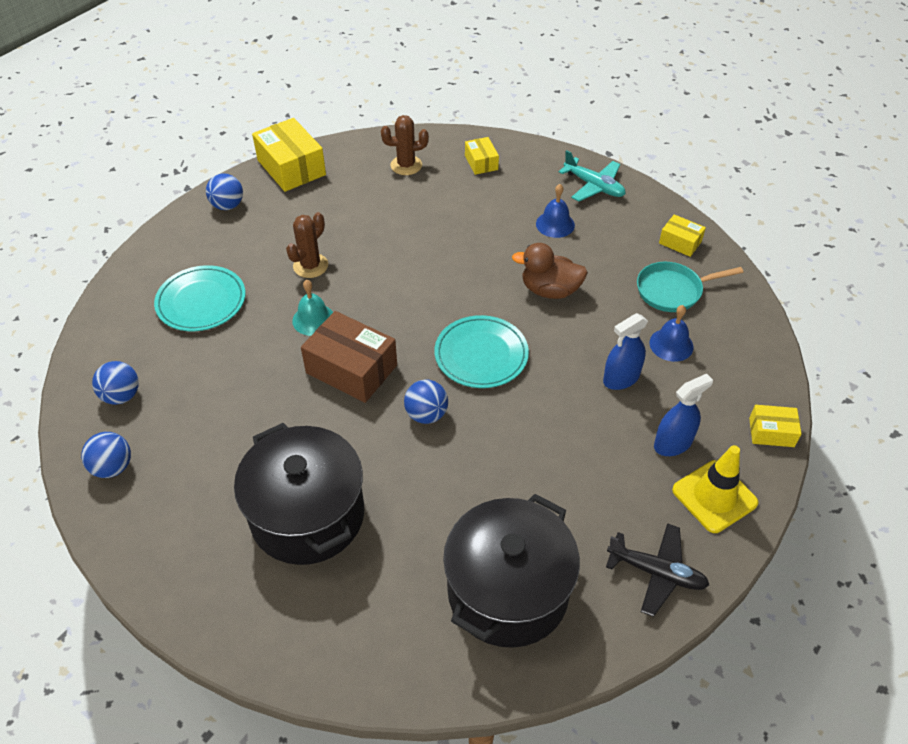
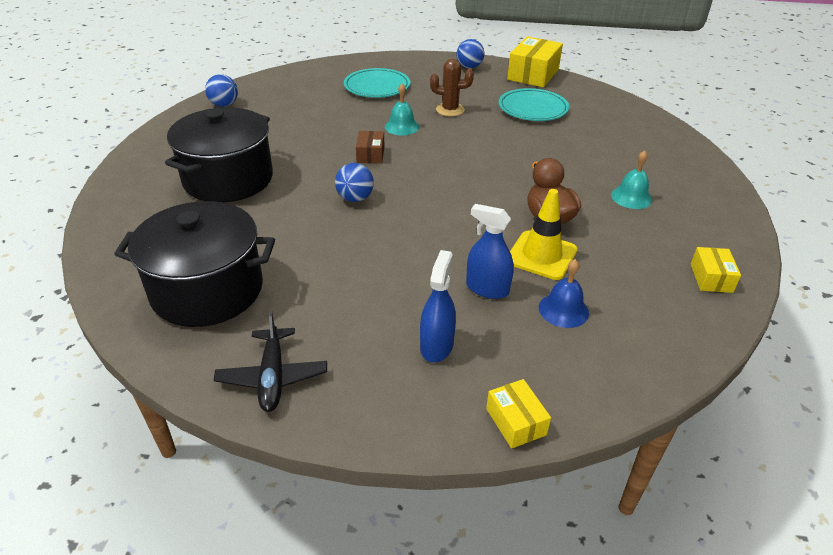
camera: 60 degrees right, 10 degrees down
(121, 396) = (279, 89): blue ball -> none
(351, 369) = (370, 155): brown box -> brown box, size x0.54
(406, 165) = (598, 112): brown cactus -> none
(481, 162) = (651, 141): yellow box -> none
(481, 355) = (439, 205): turquoise plate -> turquoise plate (533, 108)
(555, 224) = (631, 197): blue bell -> turquoise bell
(593, 186) = (710, 204): turquoise plane -> none
(673, 290) = (637, 291): turquoise pan -> none
(673, 443) = (436, 346): blue spray bottle -> blue spray bottle turned 105 degrees counterclockwise
(714, 496) = (392, 395): yellow traffic cone -> yellow traffic cone (541, 255)

